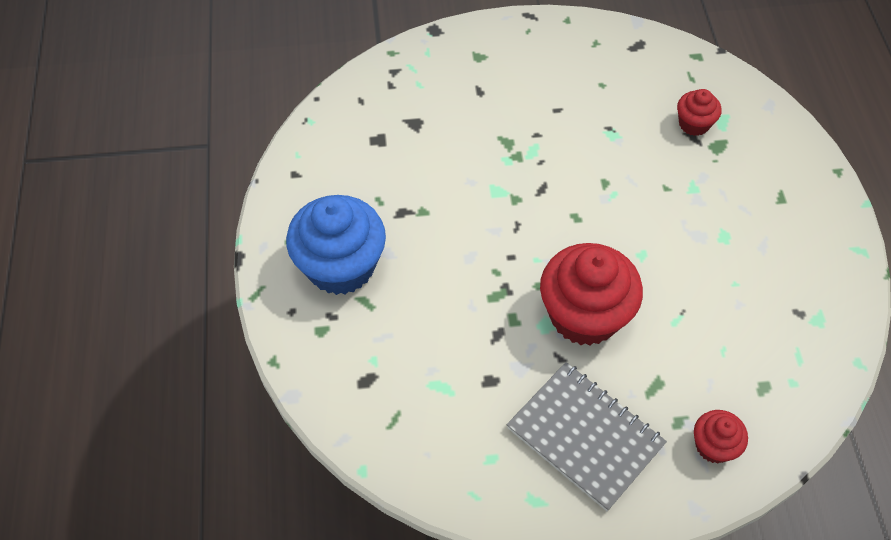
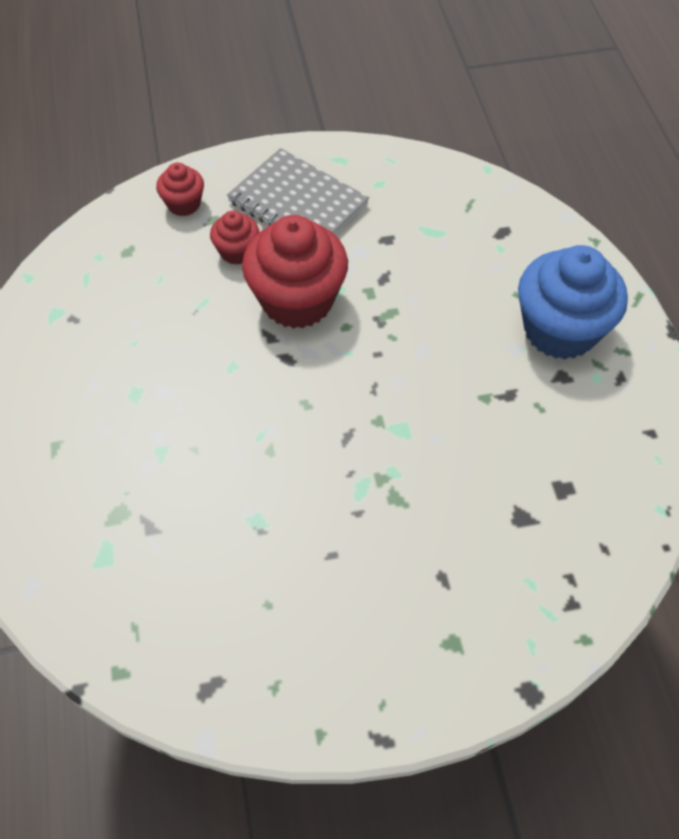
camera: 175 degrees right, 0 degrees up
(694, 124) = (145, 545): red cupcake -> red cupcake (237, 251)

